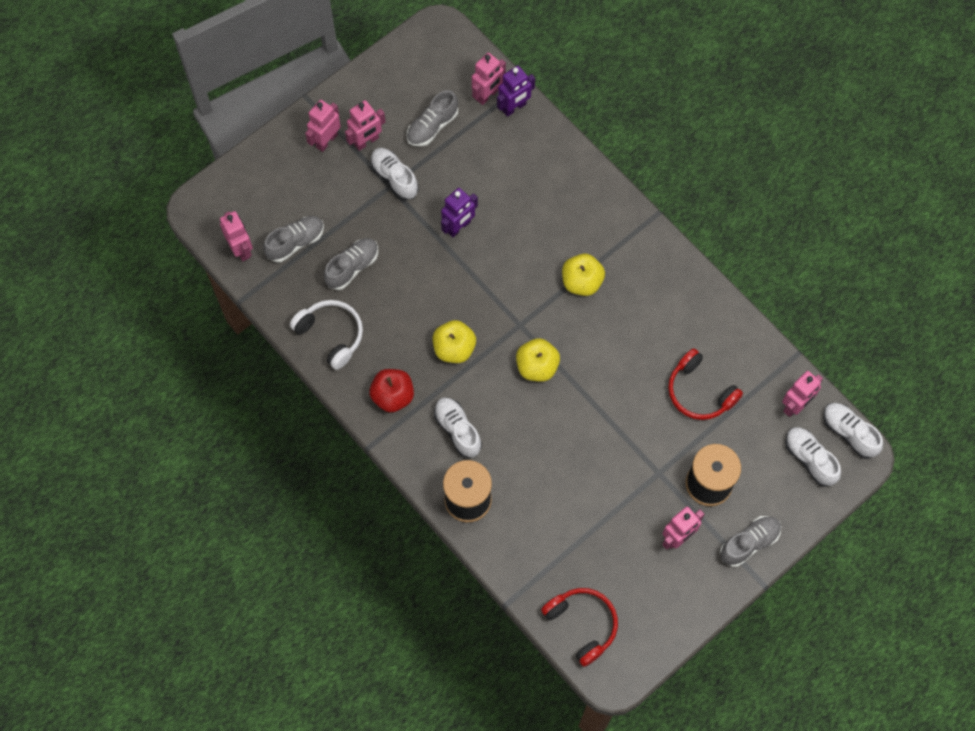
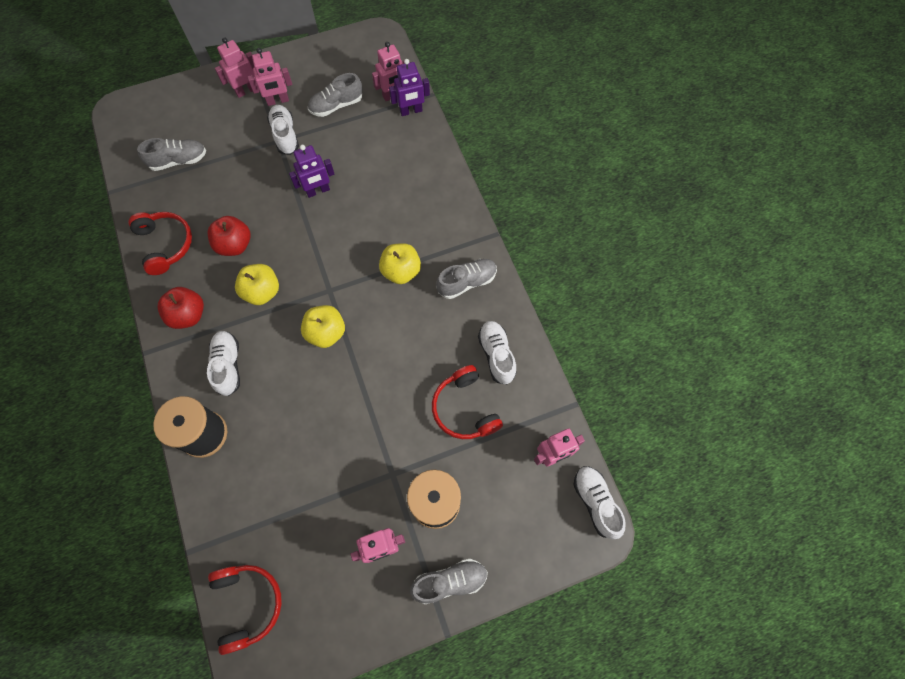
camera: 20 degrees right, 0 degrees up
(241, 249) = (133, 152): pink robot -> none
(331, 335) = (165, 245): white headphones -> red headphones
(352, 267) = (213, 195): grey shoe -> grey shoe (467, 282)
(402, 311) = (235, 245): none -> red apple
(809, 459) = (545, 515): white shoe -> white shoe (496, 355)

